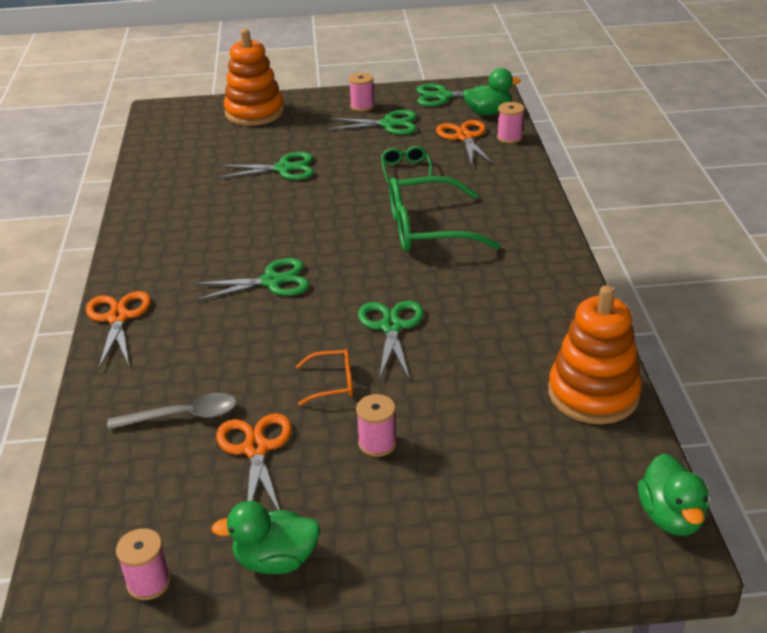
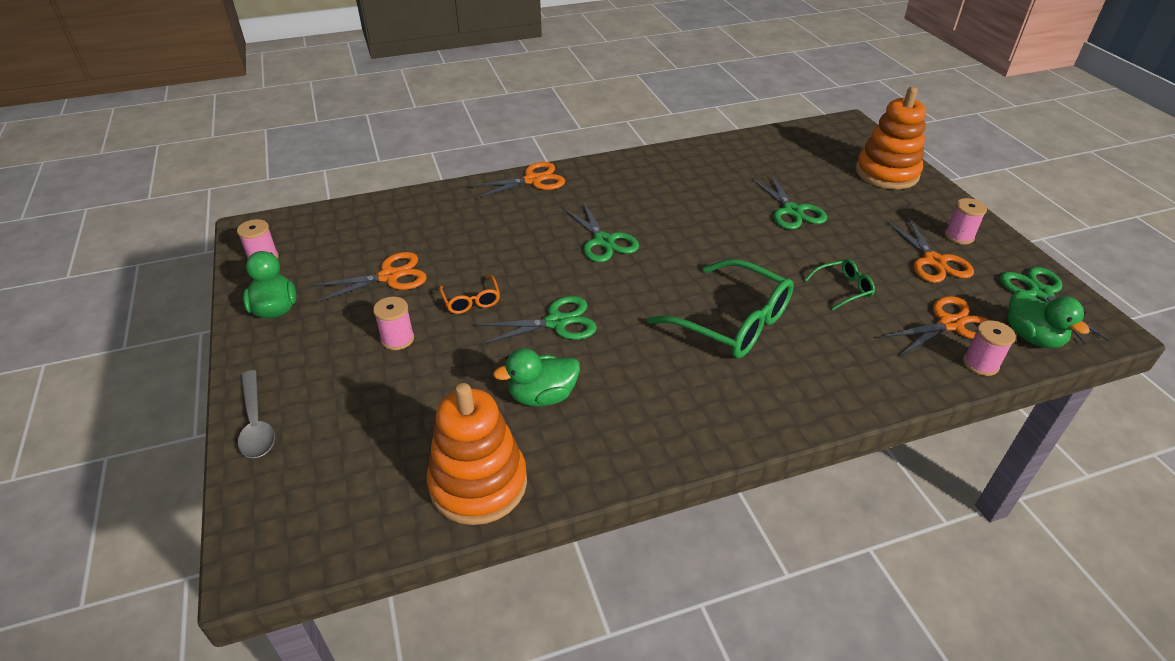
camera: 75 degrees right, 5 degrees up
(183, 416) = (424, 235): grey spoon -> grey spoon (256, 423)
(388, 124) = (933, 261): green scissors -> orange scissors
(428, 229) = (732, 322): green glasses -> green glasses turned 150 degrees clockwise
(670, 517) = (296, 558): green duck -> green duck (542, 396)

